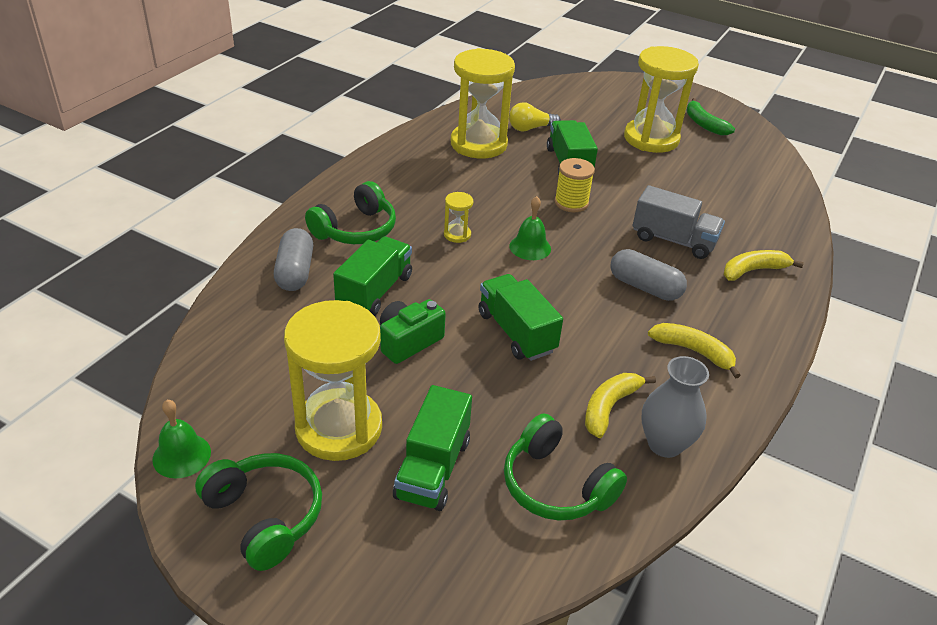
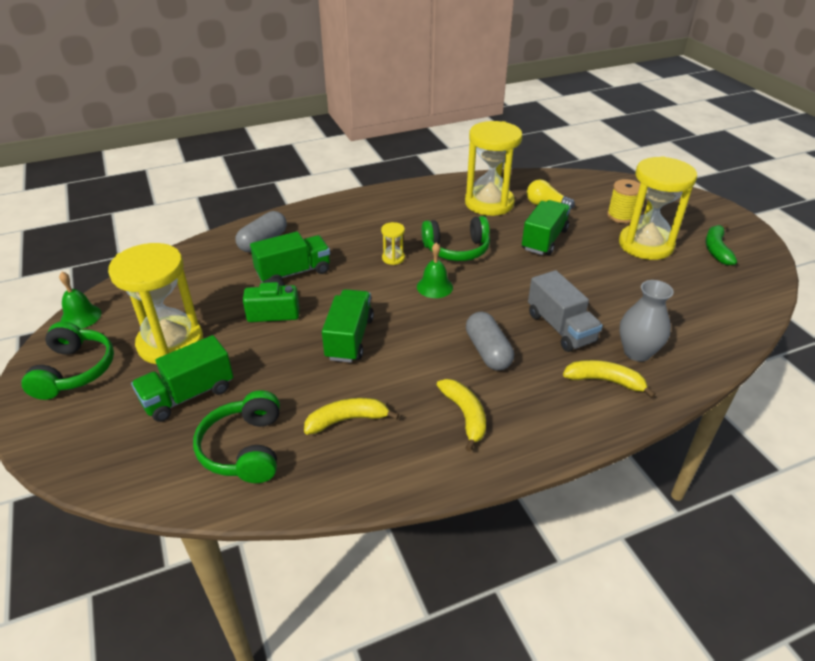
camera: 40 degrees right, 0 degrees up
(355, 229) = (331, 230): green headphones -> green headphones (457, 249)
(571, 203) = (508, 268): yellow spool -> yellow spool (621, 216)
(664, 444) = (353, 466): grey vase -> grey vase (637, 352)

